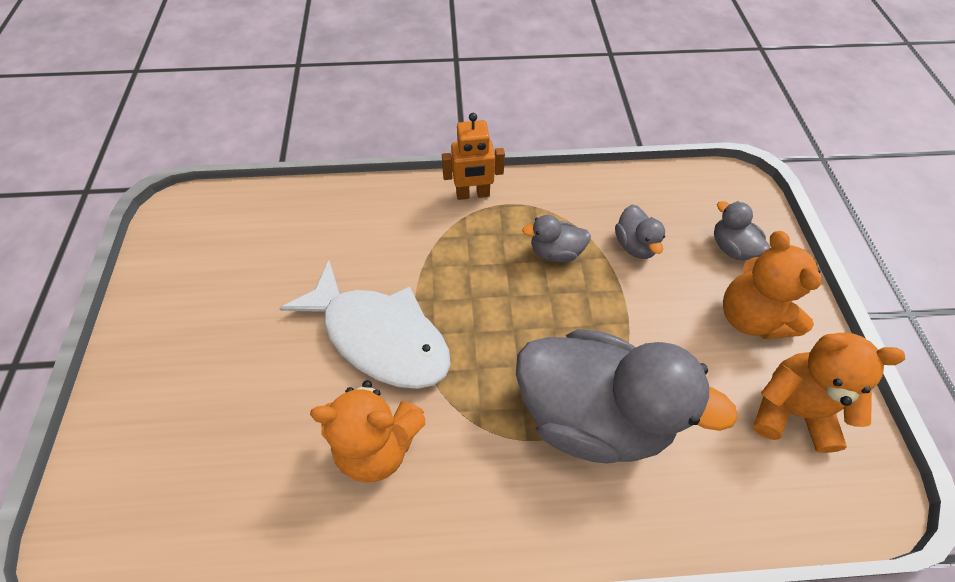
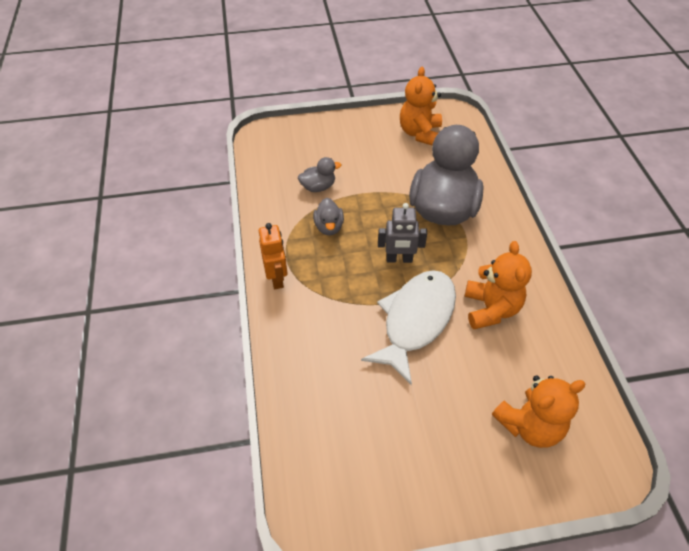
camera: 95 degrees left, 5 degrees down
(489, 332) = (399, 259): none -> grey robot
(731, 248) = (315, 143): grey duck -> none
(750, 317) = (365, 141): orange teddy bear -> orange teddy bear (529, 425)

